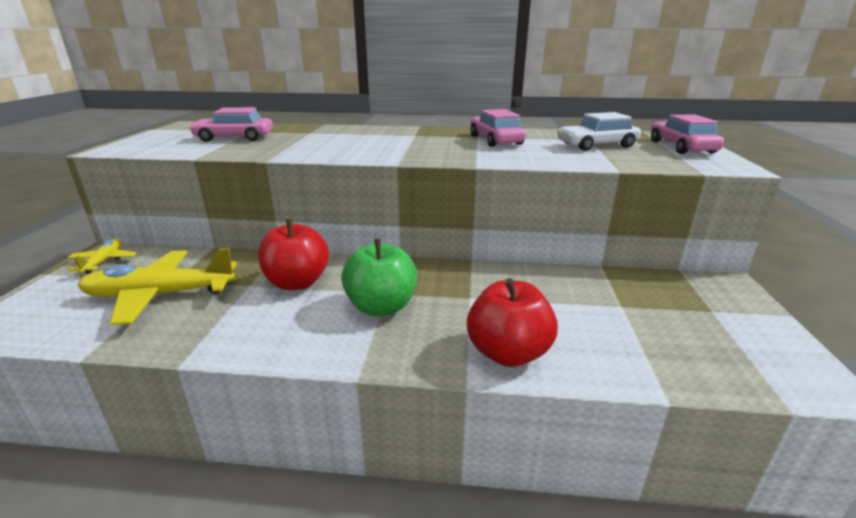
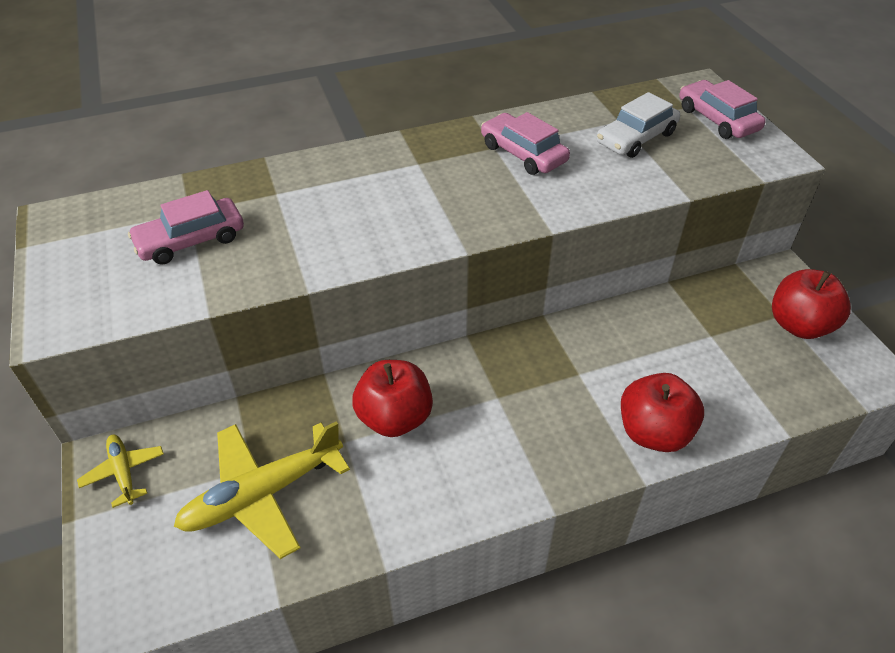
camera: 25 degrees left, 20 degrees up
(381, 307) = (508, 419): green apple -> none
(729, 322) = (799, 325): none -> red apple

